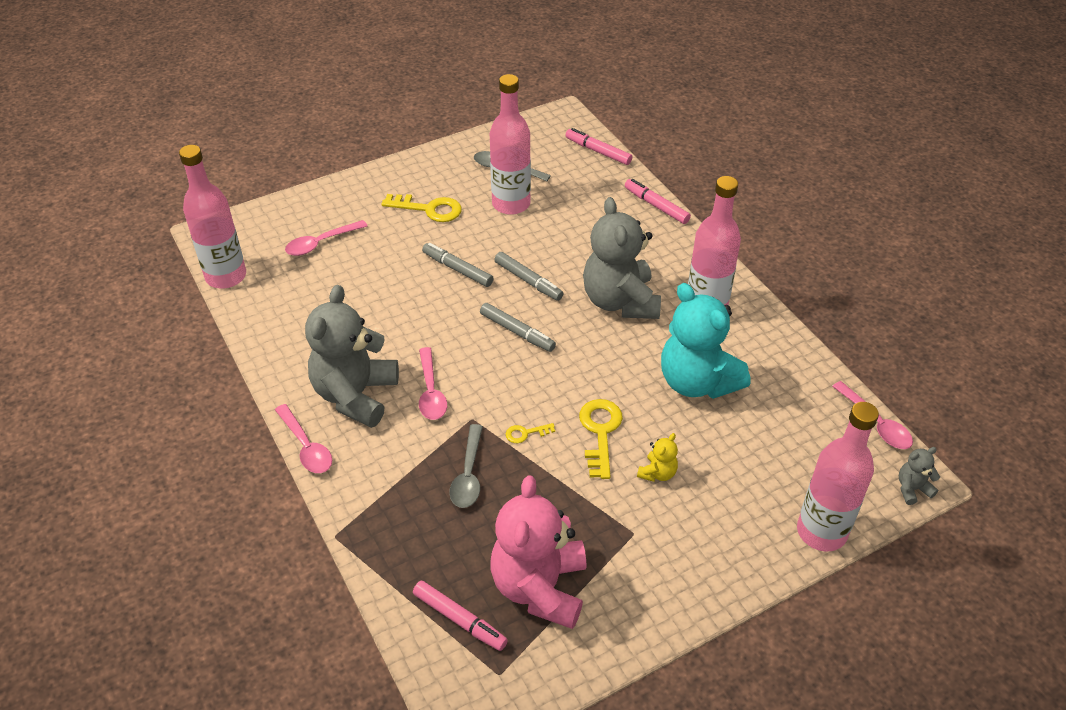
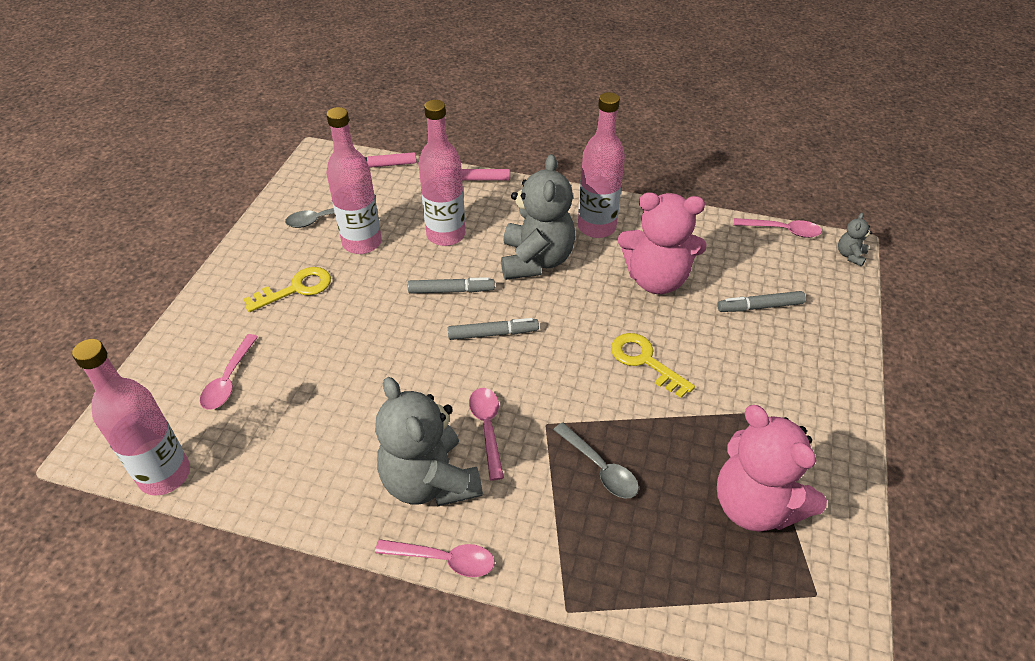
camera: 45 degrees left, 0 degrees up
(431, 391) = (487, 428): pink spoon -> pink spoon turned 135 degrees counterclockwise
(457, 269) = (383, 319): grey marker -> grey marker (759, 307)
(459, 620) = (740, 582): pink marker -> none
(526, 433) = (598, 403): yellow key -> none
(620, 301) = (536, 260): grey teddy bear -> grey teddy bear turned 120 degrees counterclockwise
(657, 473) = (715, 359): yellow teddy bear -> none
(697, 382) = (656, 279): turquoise teddy bear -> pink teddy bear
(821, 532) = (846, 319): pink bottle -> pink bottle (446, 235)

